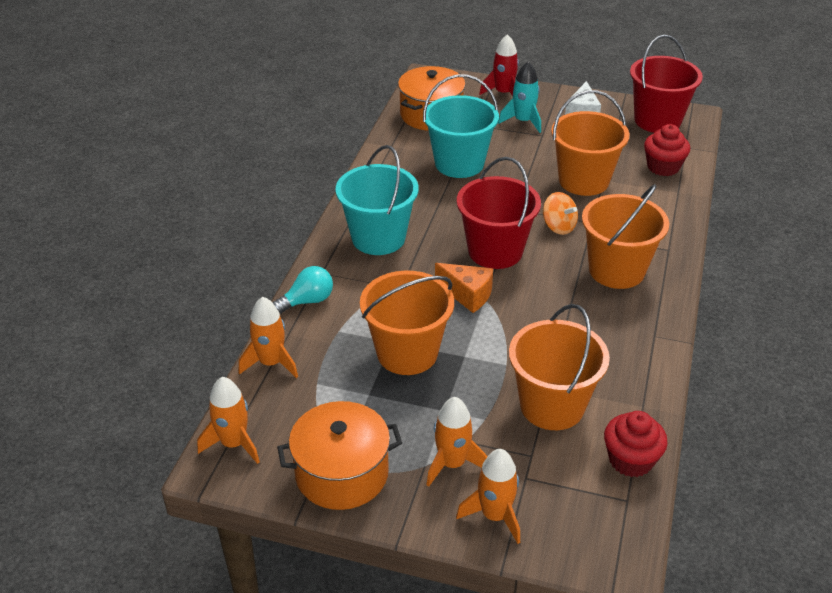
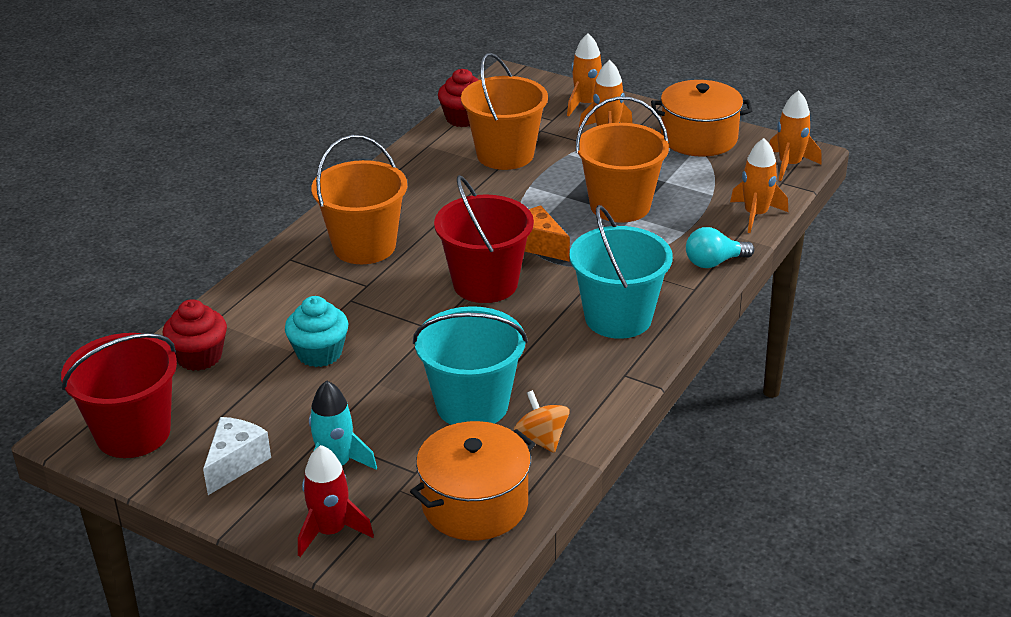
camera: 165 degrees left, 5 degrees down
(558, 227) = (394, 300): orange spinning top -> orange spinning top (541, 439)
(583, 181) = (319, 353): orange bucket -> turquoise cupcake

